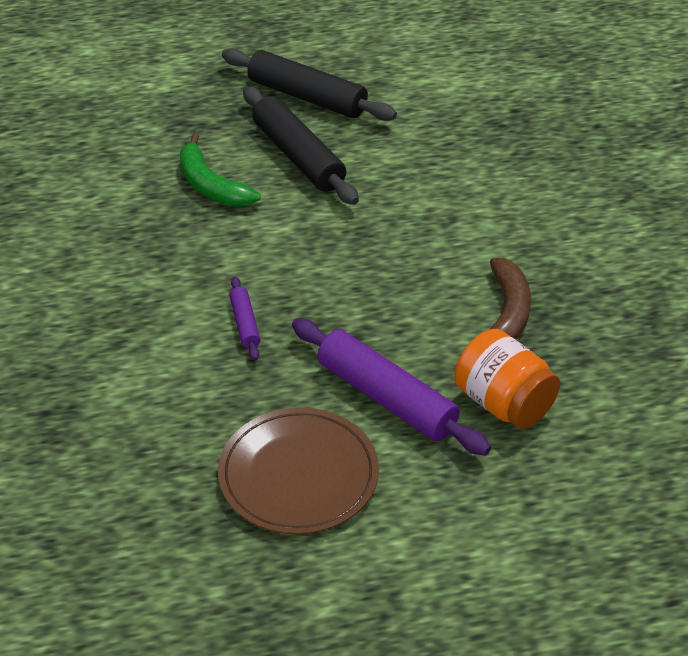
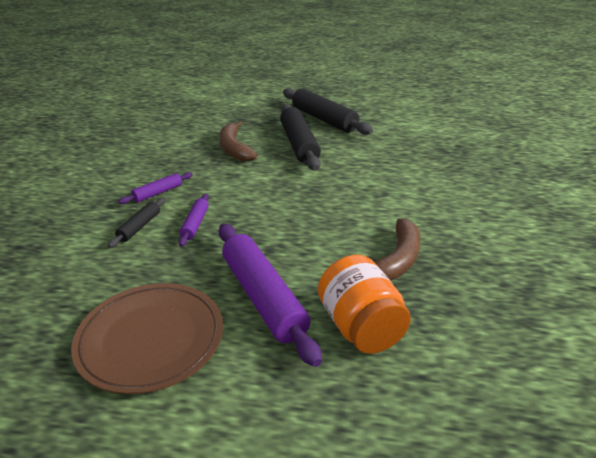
camera: 20 degrees right, 10 degrees down
(160, 288) = (158, 193): none -> purple rolling pin
(177, 345) = (139, 227): none -> black rolling pin
(211, 185) = (234, 148): green banana -> brown banana

